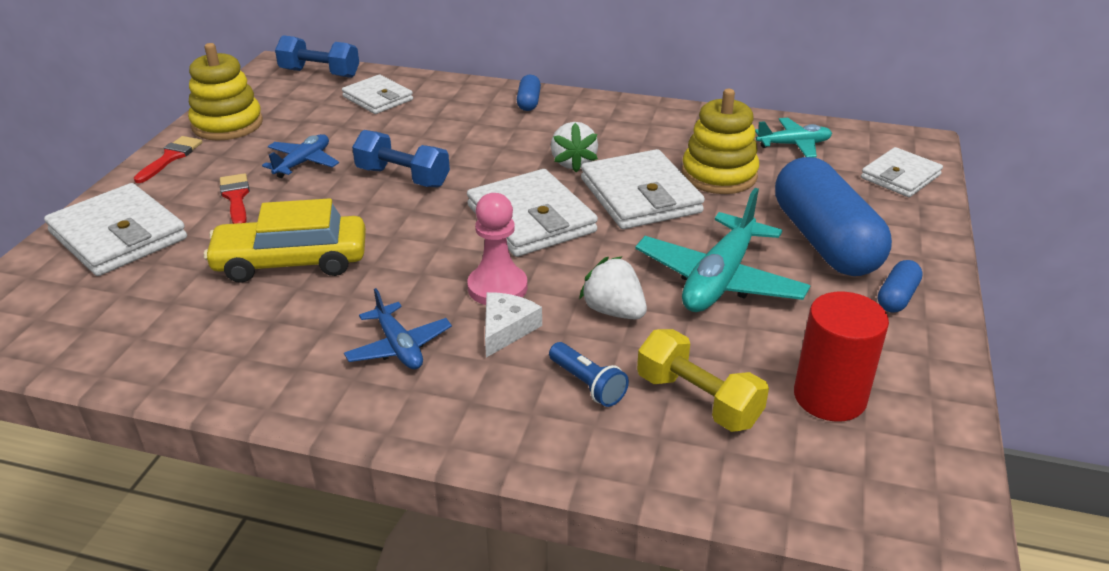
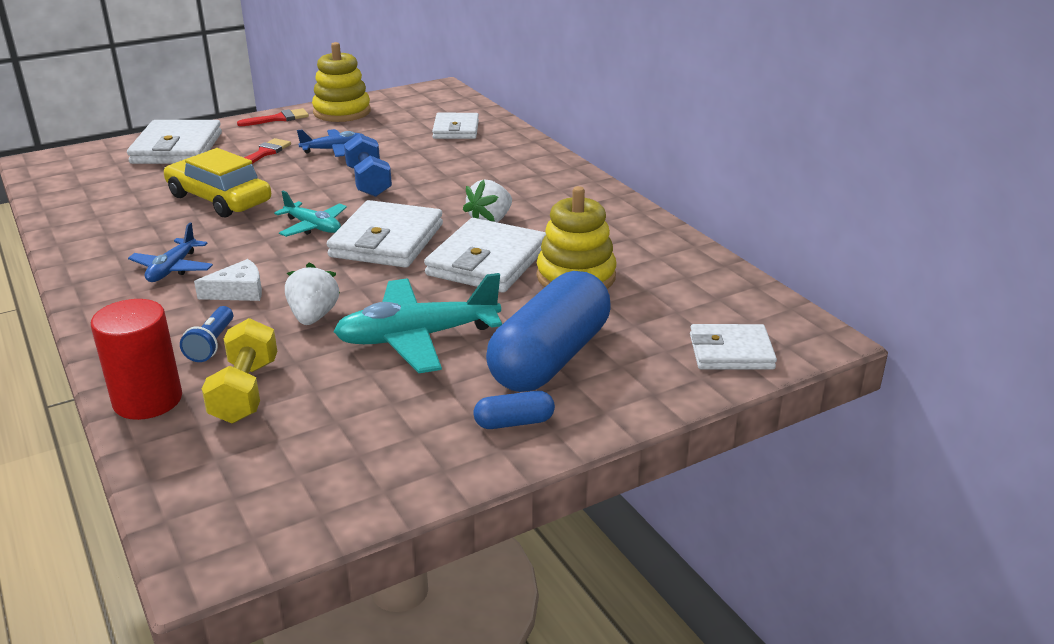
camera: 45 degrees right, 5 degrees down
(320, 73) = (454, 101): blue dumbbell -> none
(497, 287) = (283, 267): pink pawn -> none
(528, 102) = (548, 170): blue capsule -> none
(794, 145) = (690, 286): turquoise plane -> turquoise plane (313, 227)
(829, 397) = (320, 443): red cylinder -> red cylinder (148, 400)

